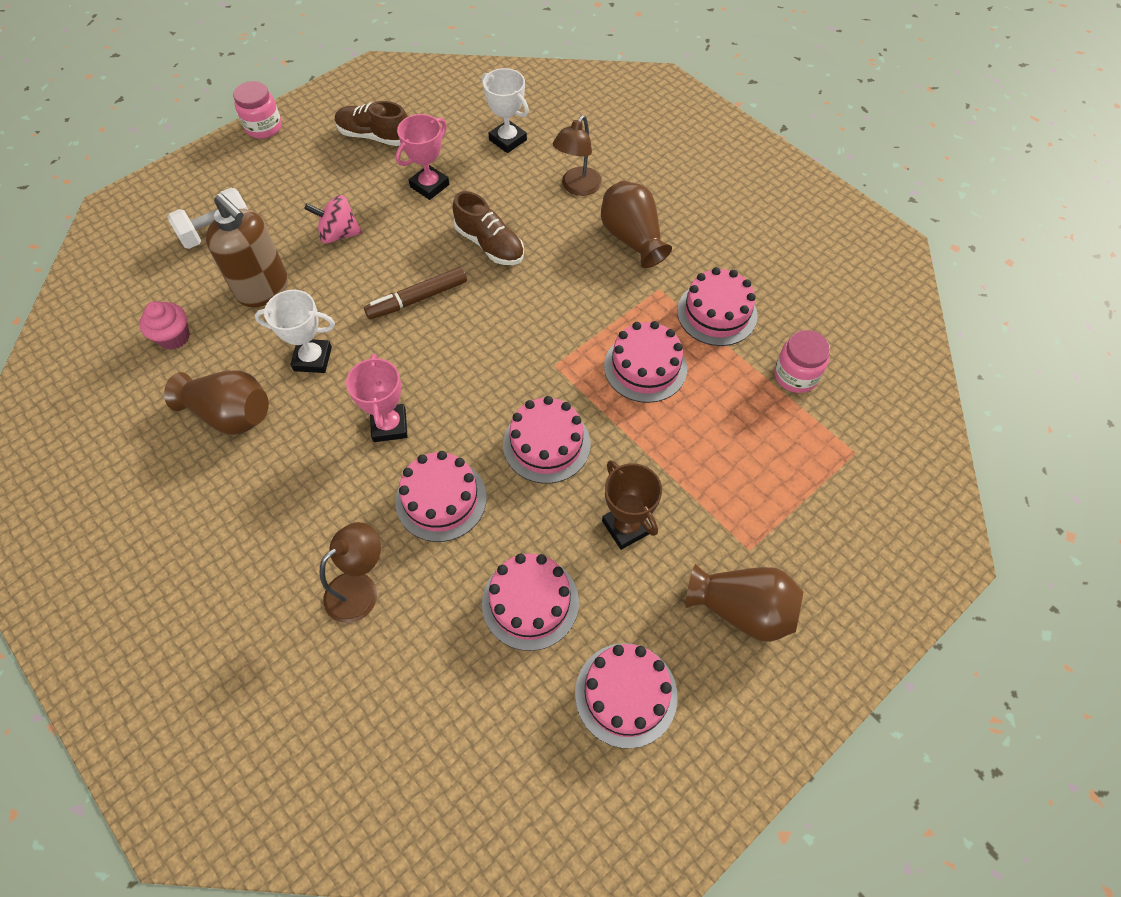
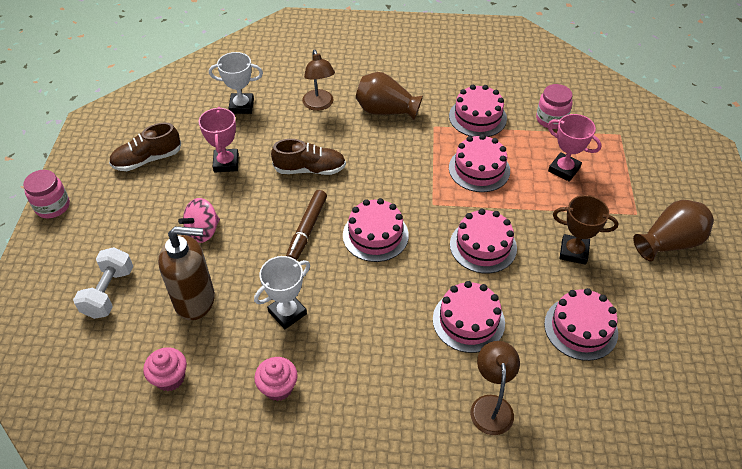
camera: 45 degrees left, 10 degrees down
(231, 414) = (278, 387): brown vase -> pink cupcake
(389, 425) = (386, 309): pink trophy -> pink trophy (564, 169)
(626, 694) = (677, 327): pink cake -> pink cake (375, 235)

